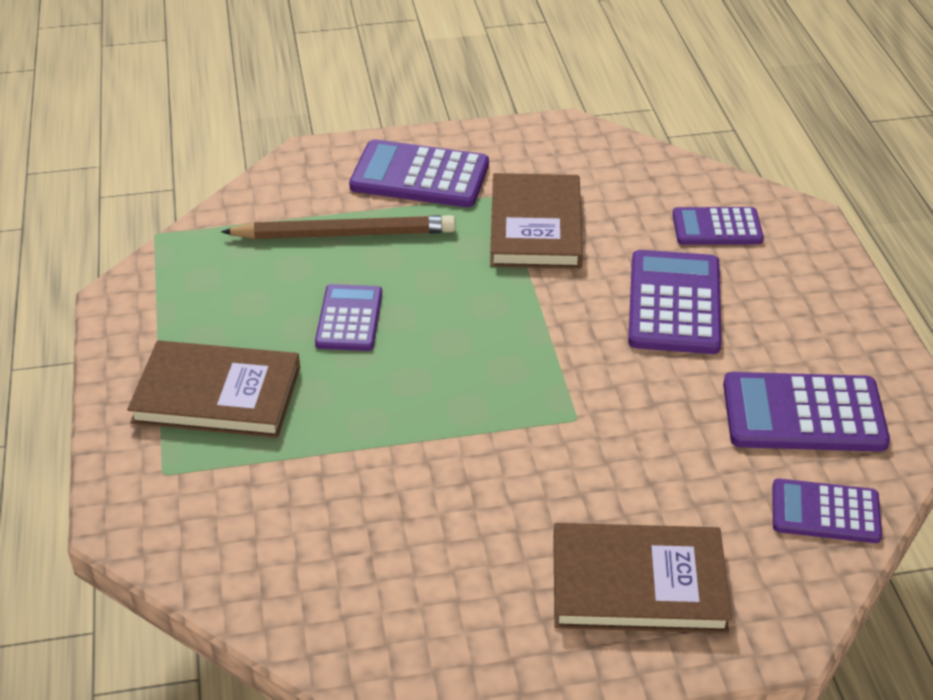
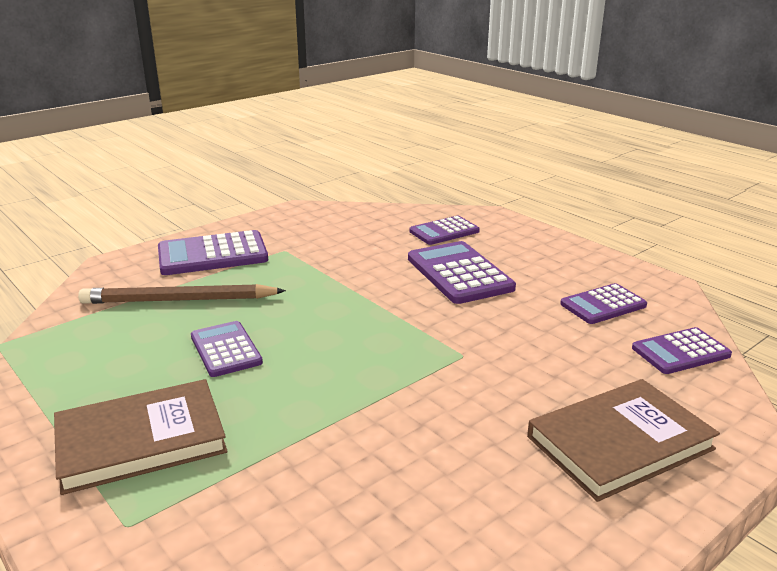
camera: 30 degrees left, 15 degrees down
(345, 234) = (179, 300): brown pencil -> brown pencil turned 150 degrees counterclockwise
(535, 226) = (324, 260): brown book -> none
(803, 414) = (603, 305): purple calculator -> purple calculator, size x0.64

